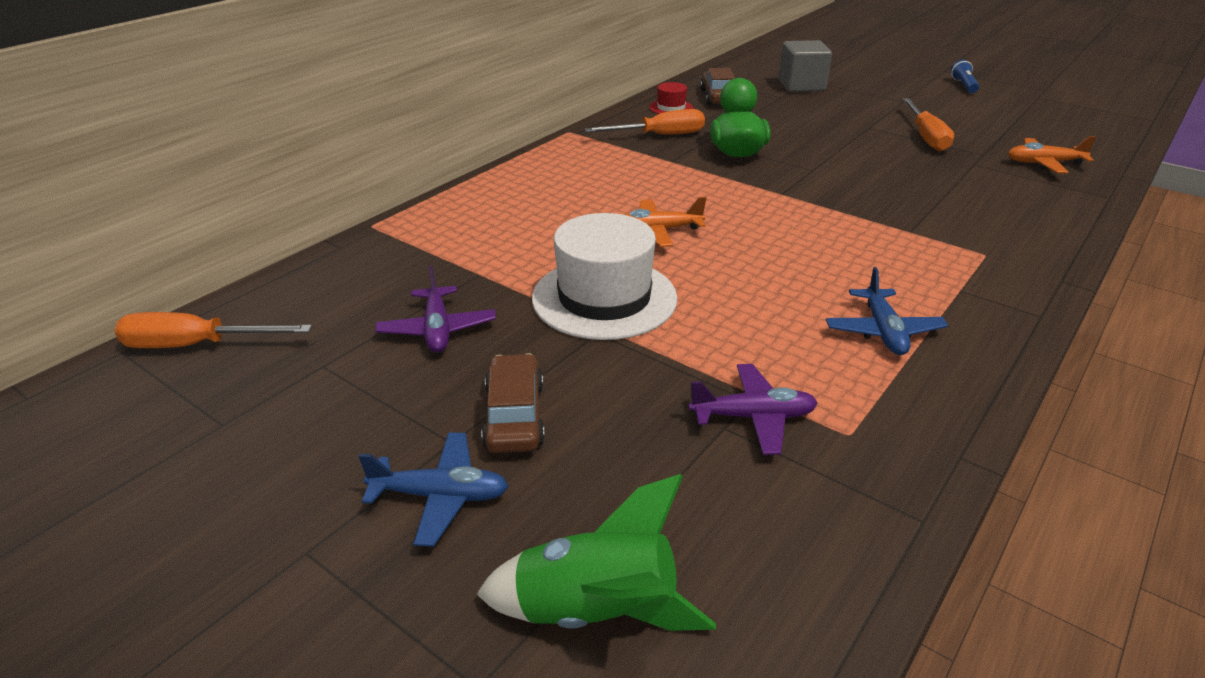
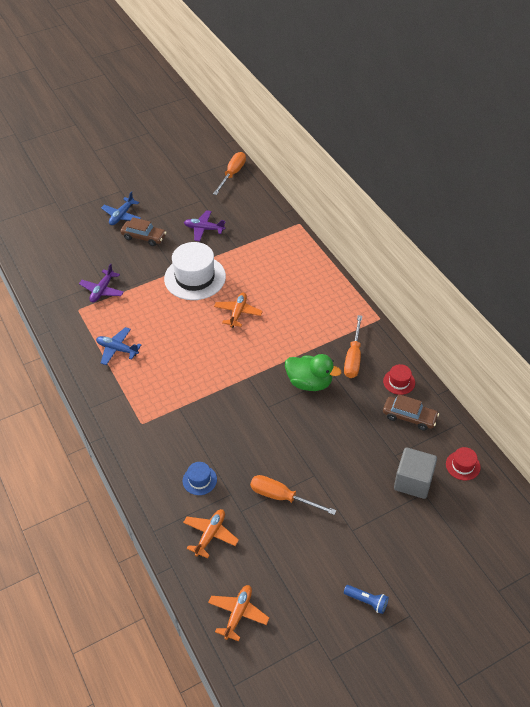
camera: 115 degrees right, 15 degrees up
(597, 611) = (63, 234): green rocket -> none
(749, 70) = (463, 465): none -> red hat
(991, 187) = (199, 480): none -> blue hat
(1091, 131) = (238, 614): none -> orange plane

